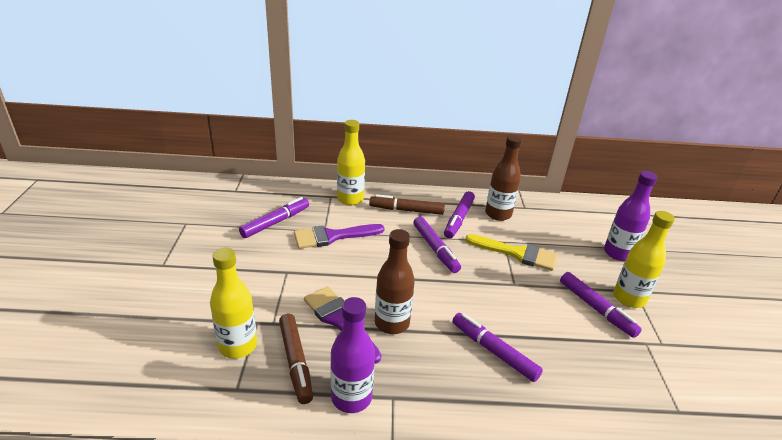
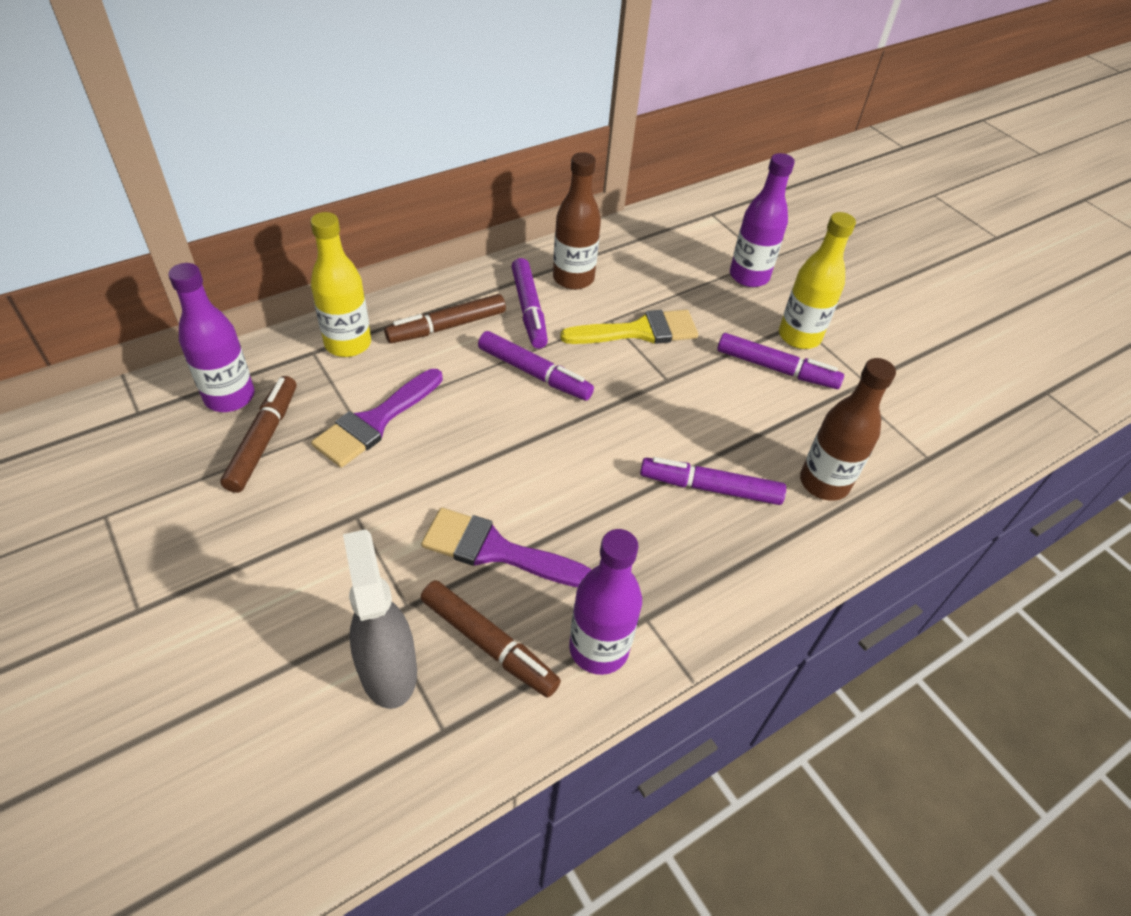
camera: 35 degrees left, 15 degrees up
(238, 346) = (388, 669): yellow bottle -> grey spray bottle
(275, 222) = (263, 439): purple marker -> brown marker
(277, 200) = (229, 397): none -> purple bottle
(392, 323) = (565, 516): brown bottle -> brown bottle (824, 483)

